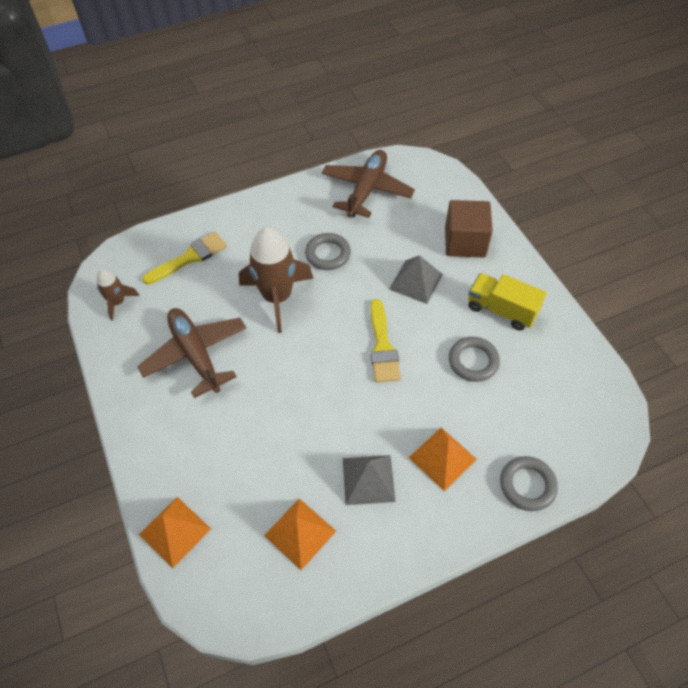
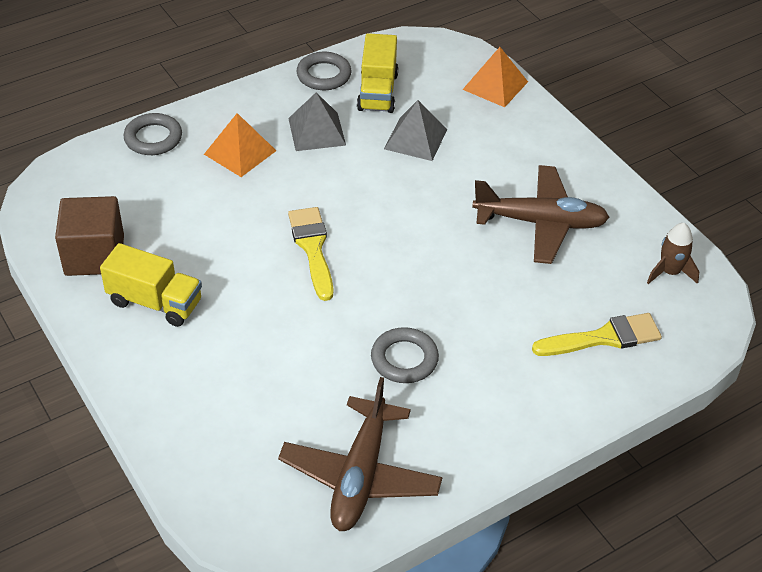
camera: 170 degrees right, 10 degrees down
(190, 257) = (604, 337): yellow brush -> yellow brush turned 150 degrees counterclockwise
(196, 355) = (540, 223): brown plane -> brown plane turned 45 degrees counterclockwise
(277, 297) = (461, 294): brown rocket -> none
(300, 533) = (377, 92): orange pyramid -> yellow truck
(416, 281) = (272, 330): grey pyramid -> grey pyramid (415, 139)
(465, 242) = (197, 395): brown cube -> brown cube (94, 255)
(473, 361) = (199, 241): grey ring -> grey ring (324, 75)

